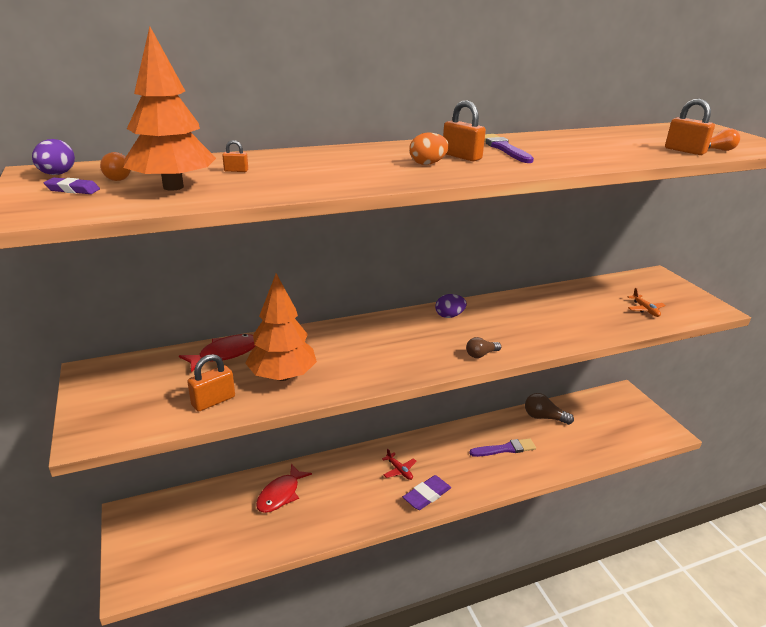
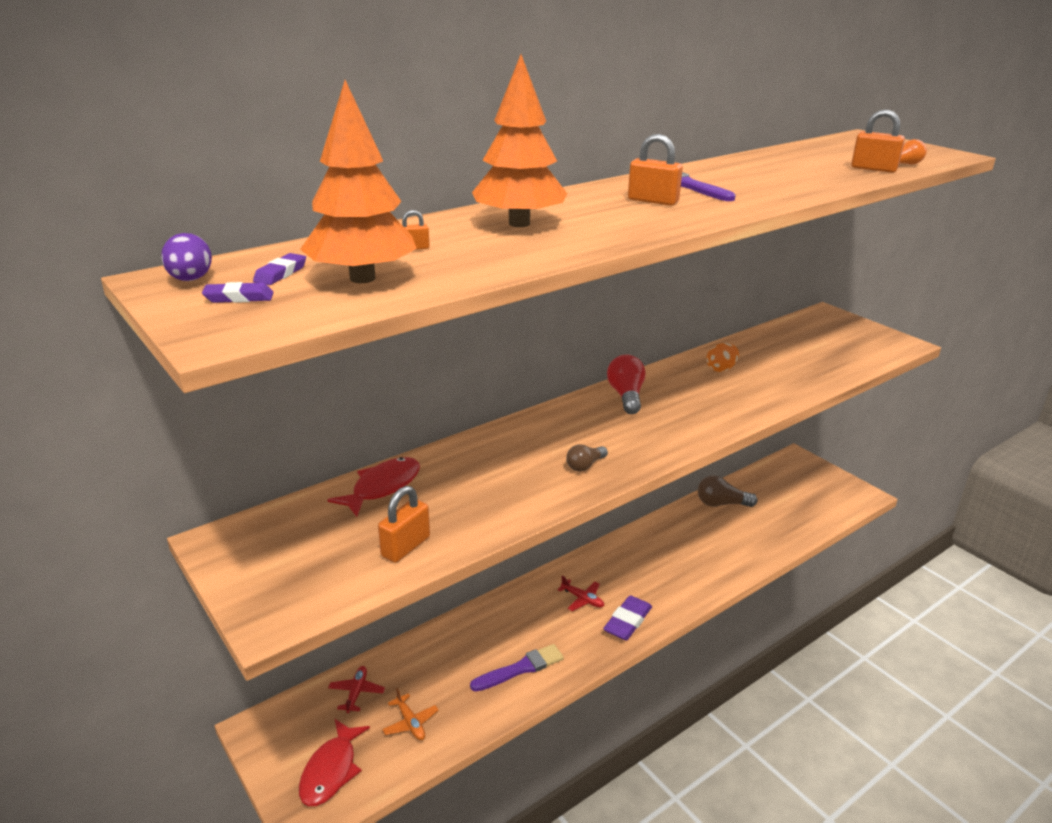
camera: 15 degrees left, 0 degrees up
(121, 177) = (281, 273): orange light bulb -> purple eraser
(204, 503) = (356, 692): none -> red plane
(280, 494) = (450, 659): red fish -> red fish (331, 770)
(282, 376) = (472, 501): orange tree -> orange tree (519, 223)
(427, 164) = (625, 214): orange egg -> orange egg (721, 369)
(449, 316) = (626, 396): purple egg -> red light bulb
(481, 354) = (687, 435): brown light bulb -> brown light bulb (585, 466)
(505, 449) = (693, 549): purple brush -> purple brush (520, 668)
(645, 310) = (833, 355): orange plane -> orange plane (410, 723)

